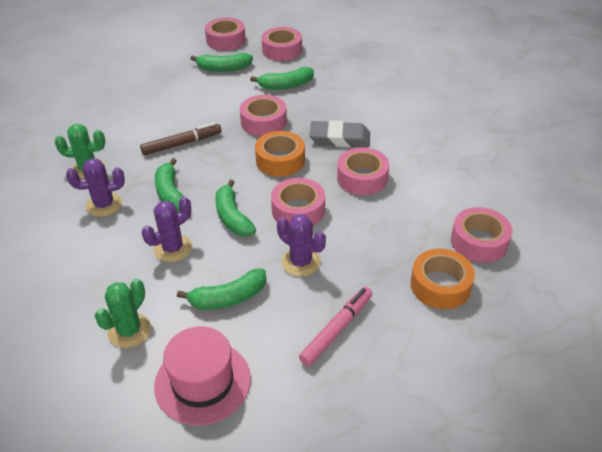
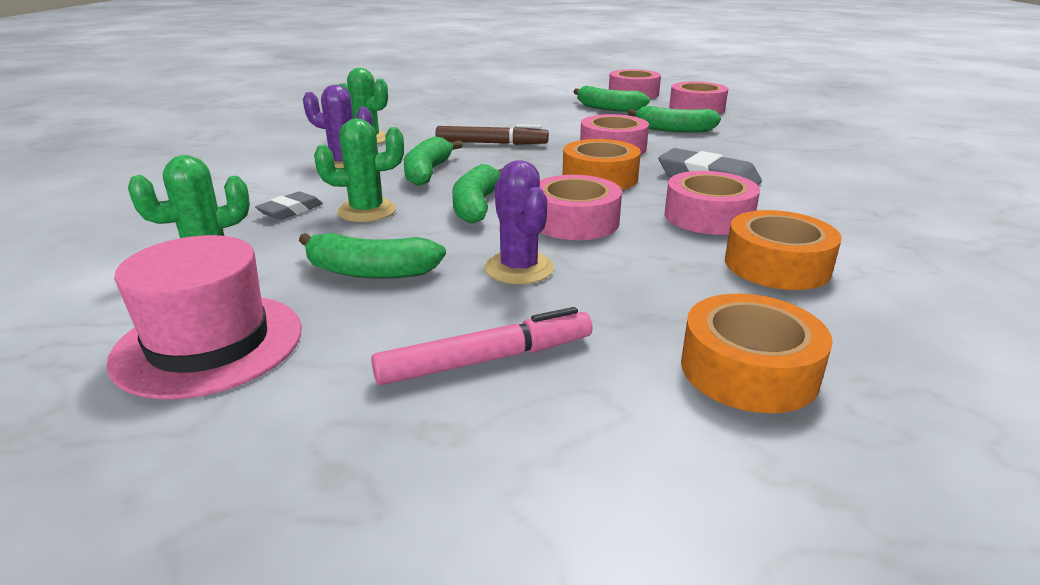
camera: 30 degrees right, 15 degrees down
(124, 267) = (290, 210): none -> grey eraser
(172, 248) = (367, 211): purple cactus -> green cactus
(415, 208) = (777, 265): none -> orange tape
(479, 242) = (884, 337): pink tape -> none

